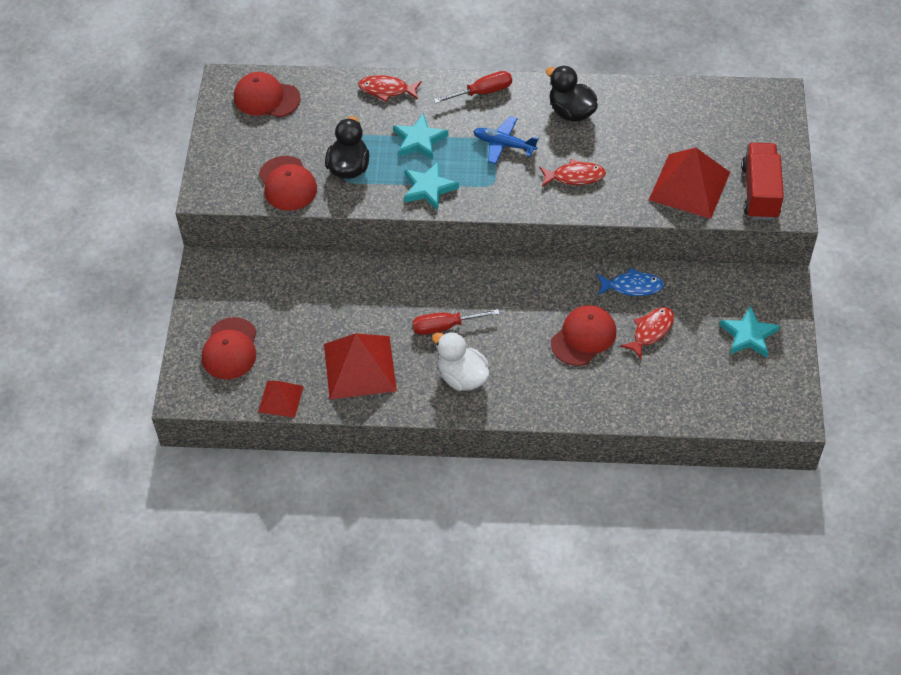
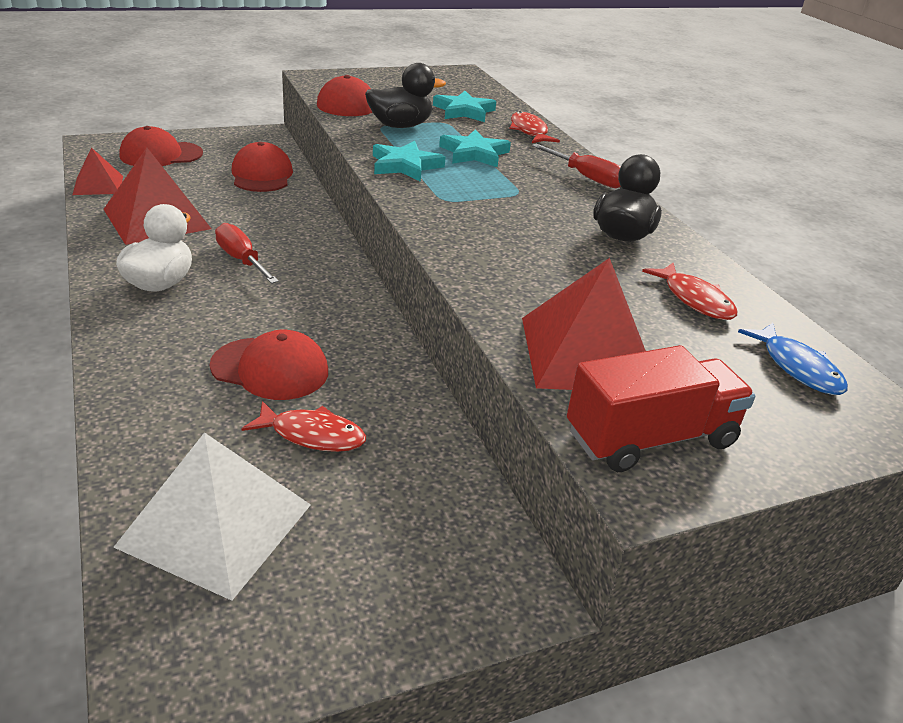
camera: 60 degrees right, 20 degrees down
(266, 98) = (458, 86): red cap -> red cap (262, 175)
(504, 144) = (517, 199): blue plane -> none
(575, 176) = (510, 252): red fish -> red fish (695, 300)
(632, 286) = (395, 399): blue fish -> blue fish (797, 368)
(704, 384) = (216, 524): none -> white pyramid
(748, 335) = (360, 566): turquoise star -> turquoise star (464, 111)

